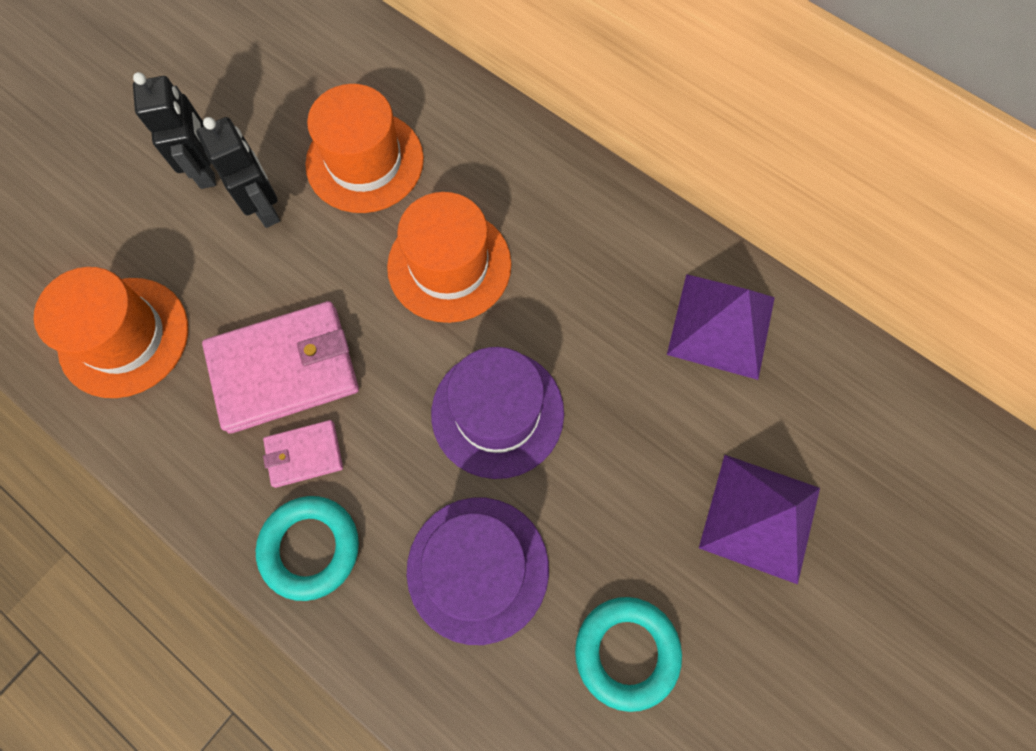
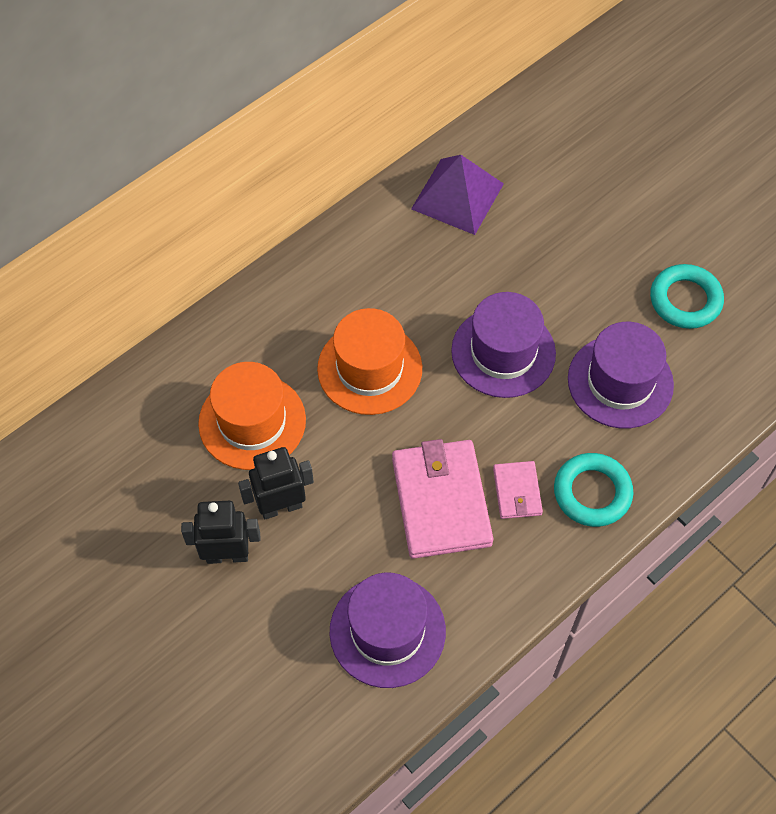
camera: 80 degrees left, 10 degrees down
(124, 337) = (387, 631): orange hat -> purple hat
(760, 517) = (603, 205): purple pyramid -> none

